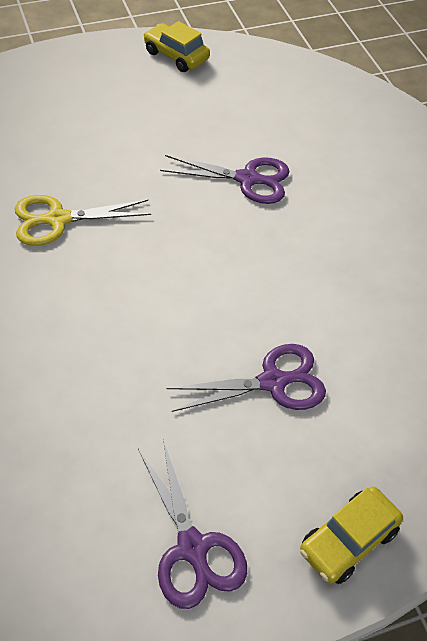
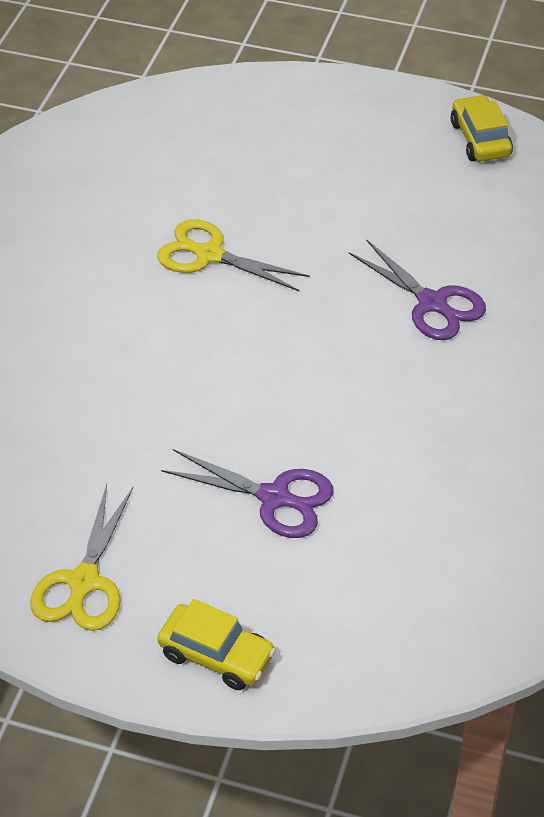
camera: 40 degrees right, 5 degrees down
(192, 548) = (83, 583): purple scissors -> yellow scissors
(348, 540) = (216, 655): yellow car -> yellow car turned 150 degrees counterclockwise

